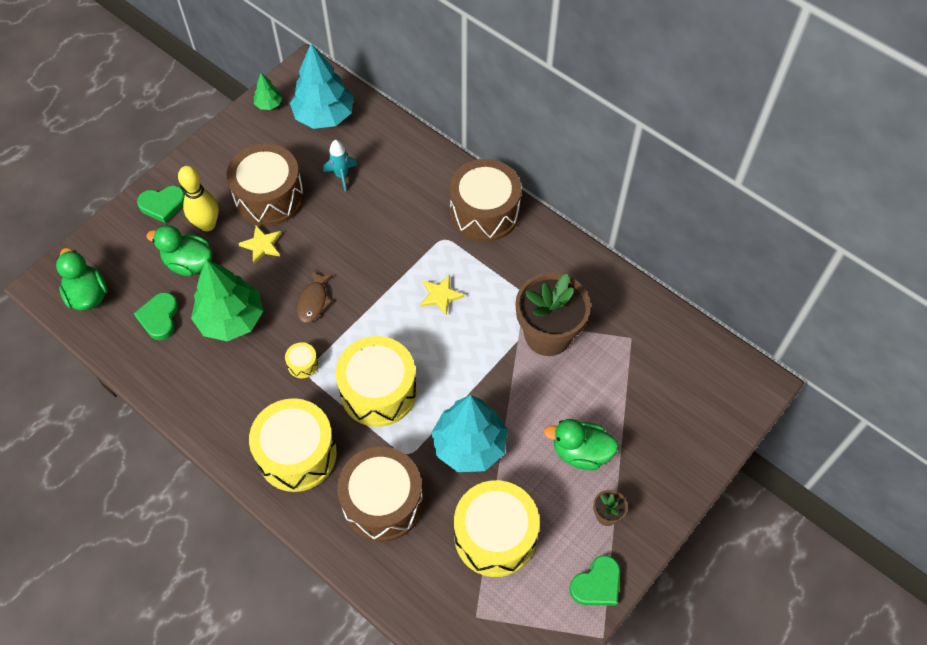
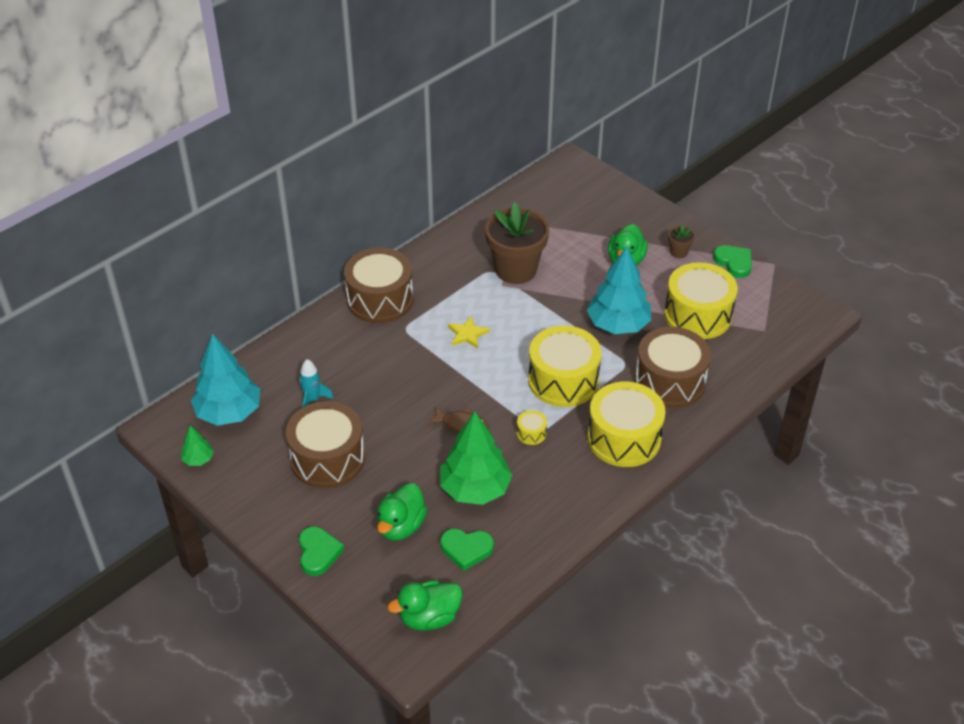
camera: 85 degrees left, 15 degrees down
(207, 224) = (353, 511): yellow bowling pin -> none
(262, 245) = (388, 464): yellow star -> none

